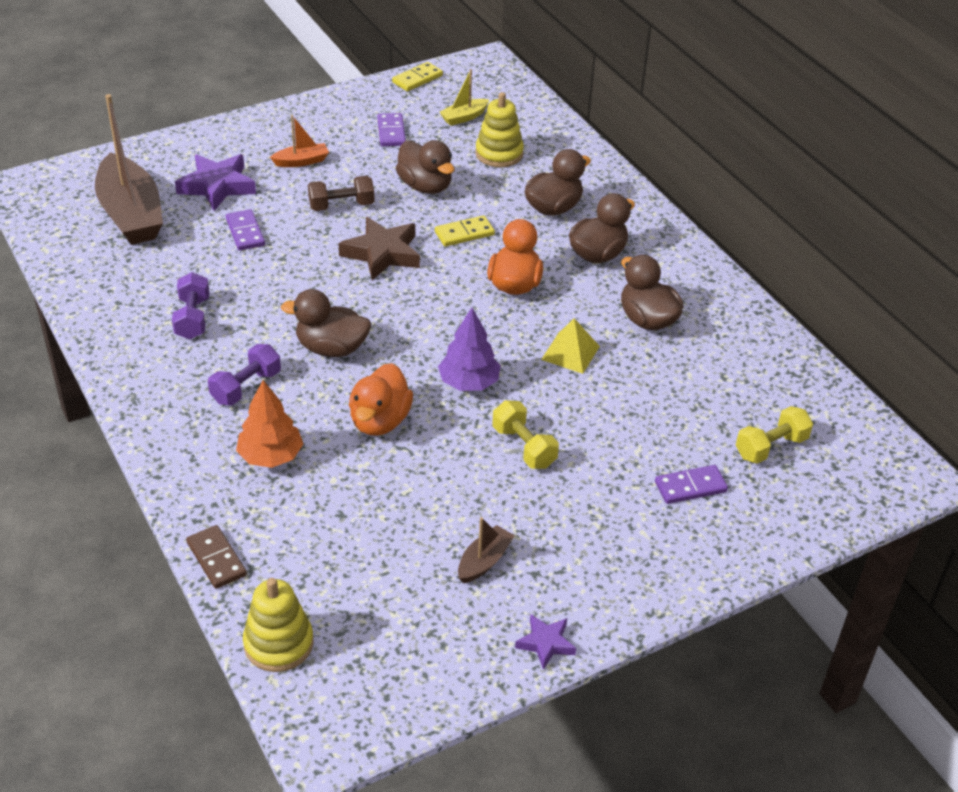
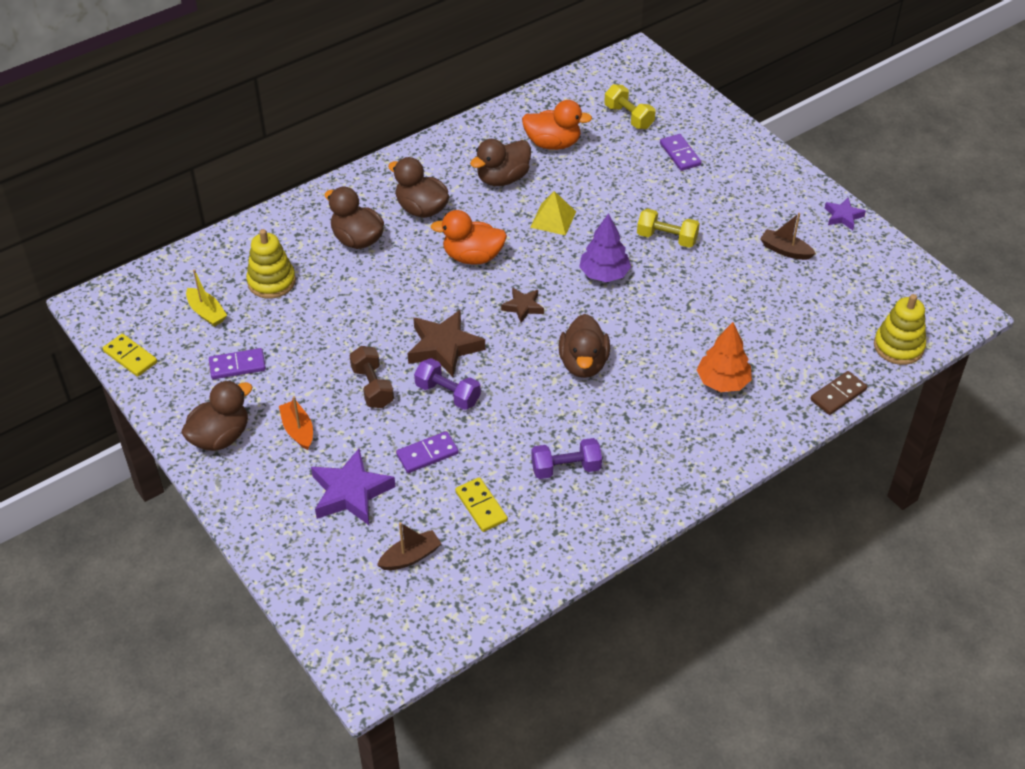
camera: 95 degrees left, 5 degrees up
(131, 214) = (410, 557): brown boat -> brown boat, size x0.45
(246, 387) = (647, 412): purple dumbbell -> purple dumbbell (448, 394)
(380, 421) = (663, 321): orange duck -> orange duck (553, 143)
(425, 186) = (332, 329): brown duck -> brown duck (220, 437)
(428, 313) = (523, 307): none -> brown star
(464, 233) = (404, 295): yellow domino -> yellow domino (481, 506)
(524, 447) = (666, 238): yellow dumbbell -> yellow dumbbell turned 60 degrees clockwise

